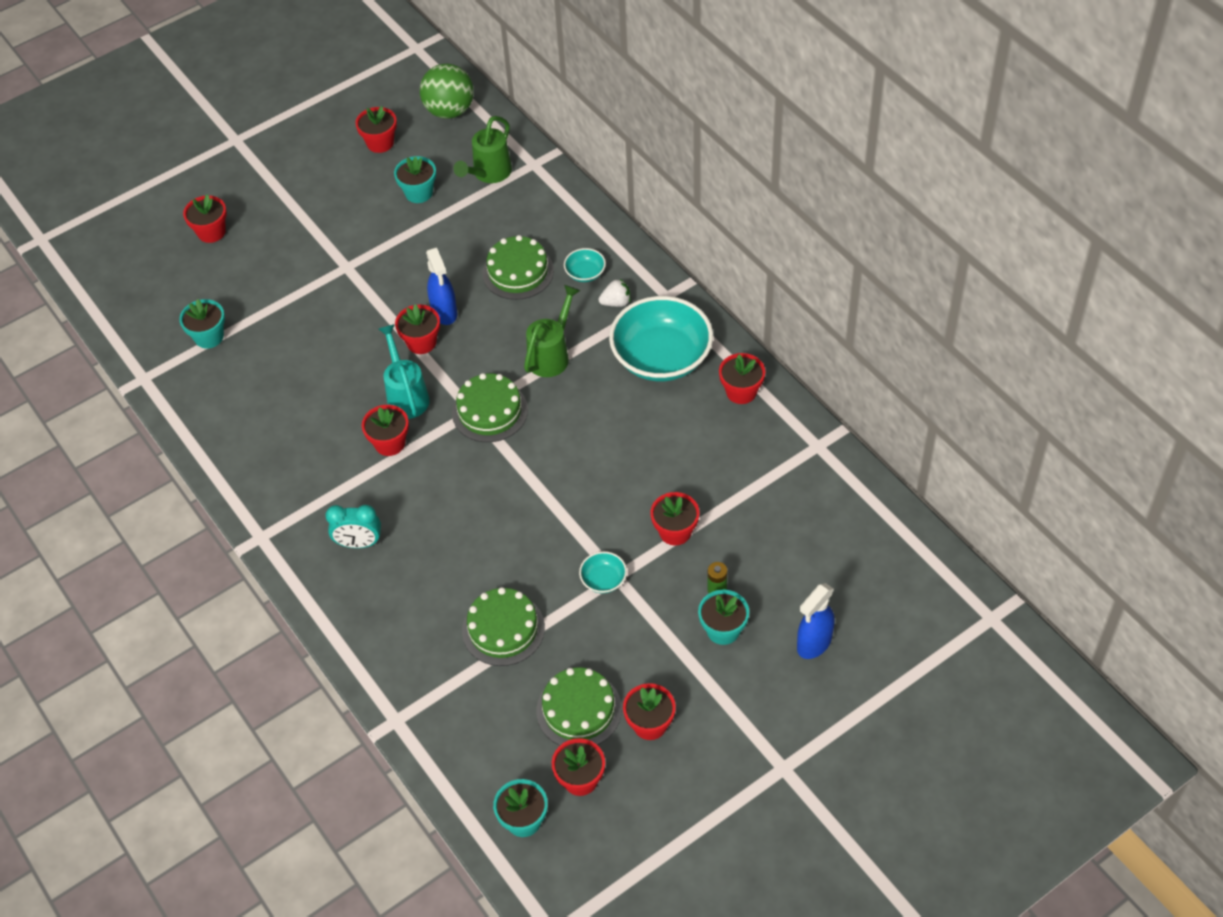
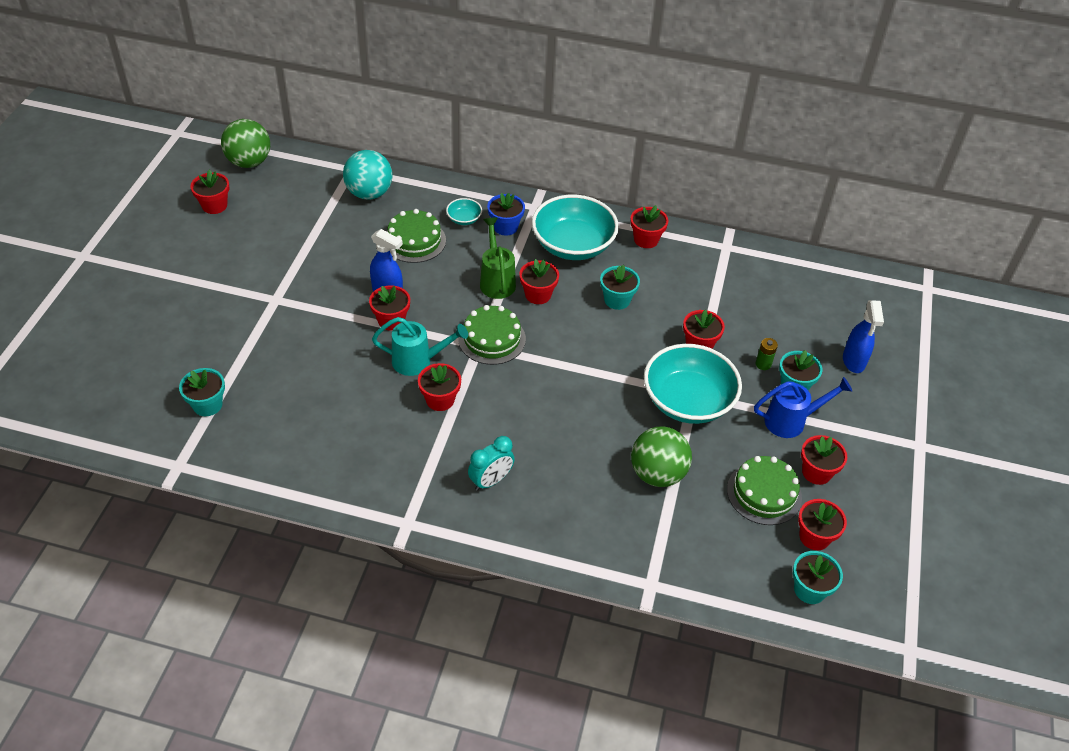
camera: 45 degrees left, 5 degrees down
(211, 232) = (129, 329): red flower pot -> red flower pot (538, 295)
(406, 395) = (418, 361): turquoise watering can -> turquoise watering can turned 150 degrees clockwise
(419, 193) = (282, 224): turquoise flower pot -> turquoise flower pot (617, 300)
(489, 174) = (324, 189): green watering can -> none
(503, 629) = (657, 474): green cake -> green ball
(525, 199) = (369, 193): none -> turquoise ball
(603, 580) = (688, 401): turquoise bowl -> turquoise bowl, size x2.35
(616, 302) = (505, 227): white strawberry -> blue flower pot
(681, 661) = (791, 421): none -> blue watering can

